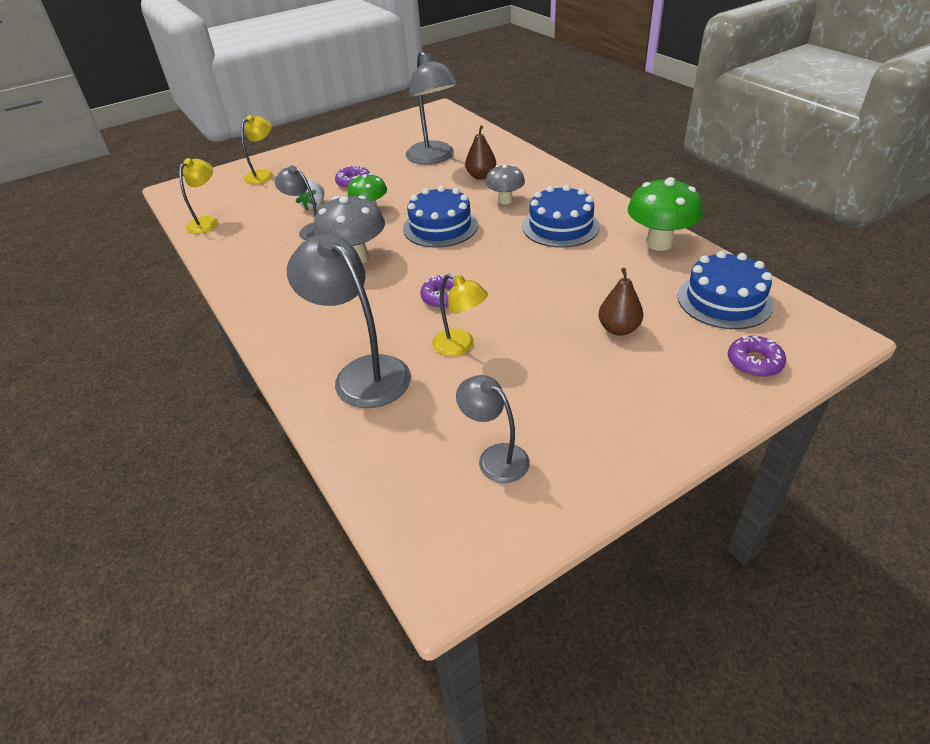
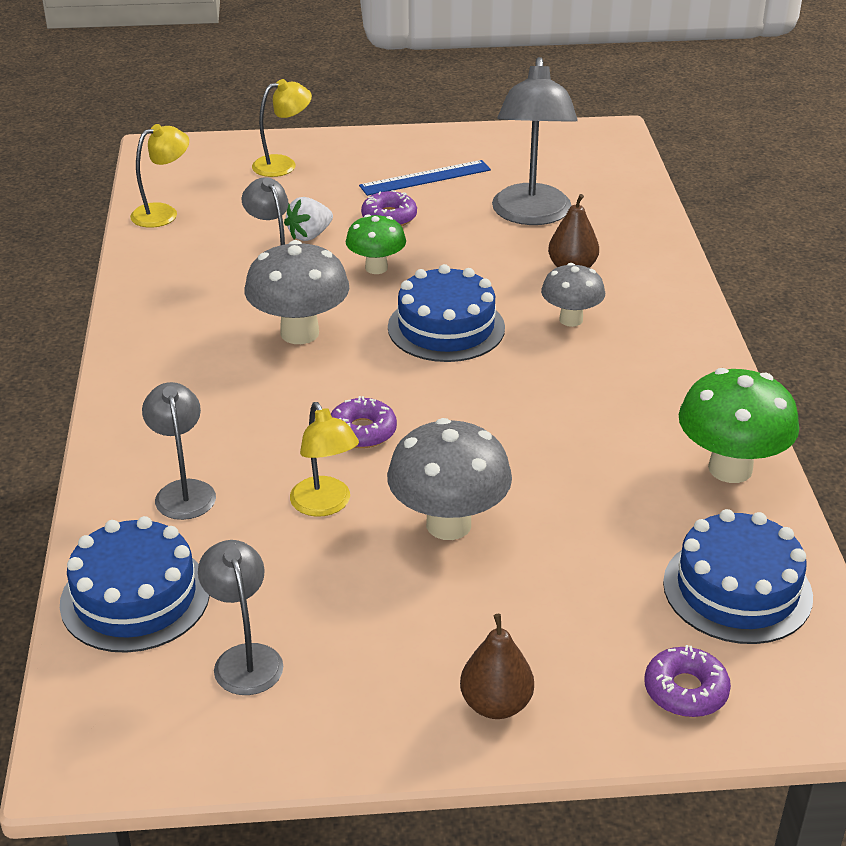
camera: 25 degrees right, 5 degrees down
(356, 157) = (425, 178): none -> blue ruler
(362, 373) = (183, 491): grey lamp -> grey lamp, size x0.58
(542, 328) = (448, 524): none -> grey mushroom
(560, 226) = (612, 389): blue cake -> blue cake (135, 597)
(618, 329) = (546, 567): brown pear -> brown pear (496, 704)

